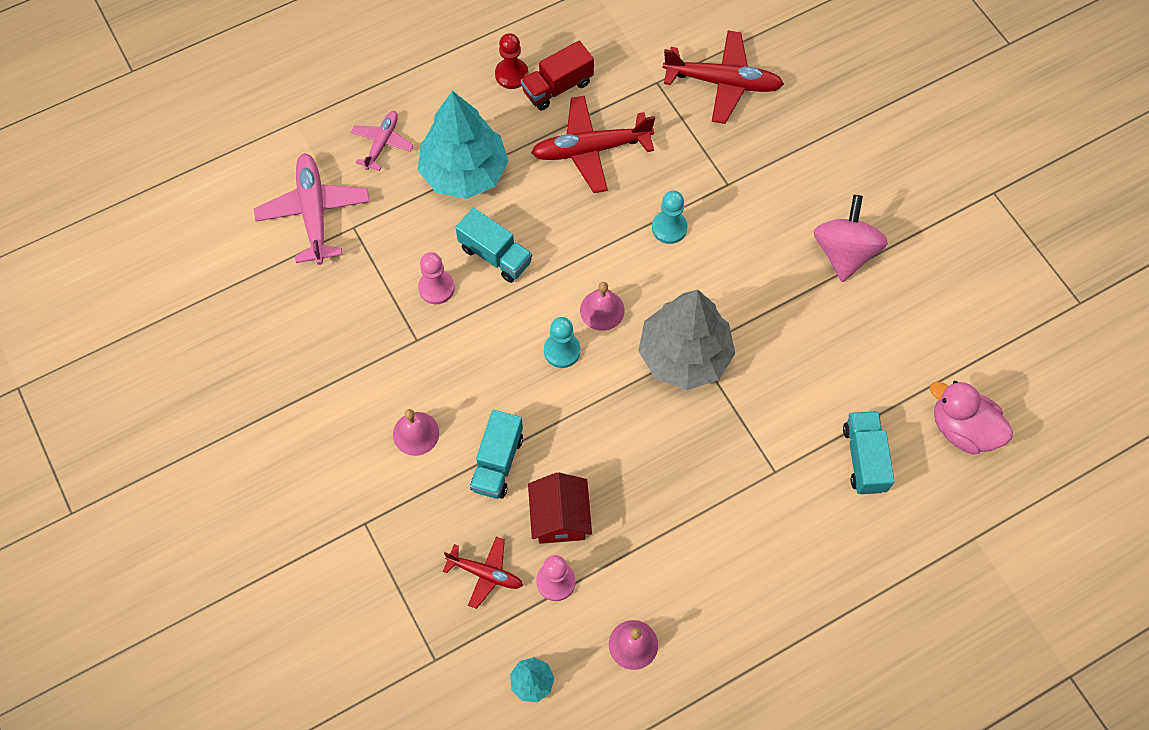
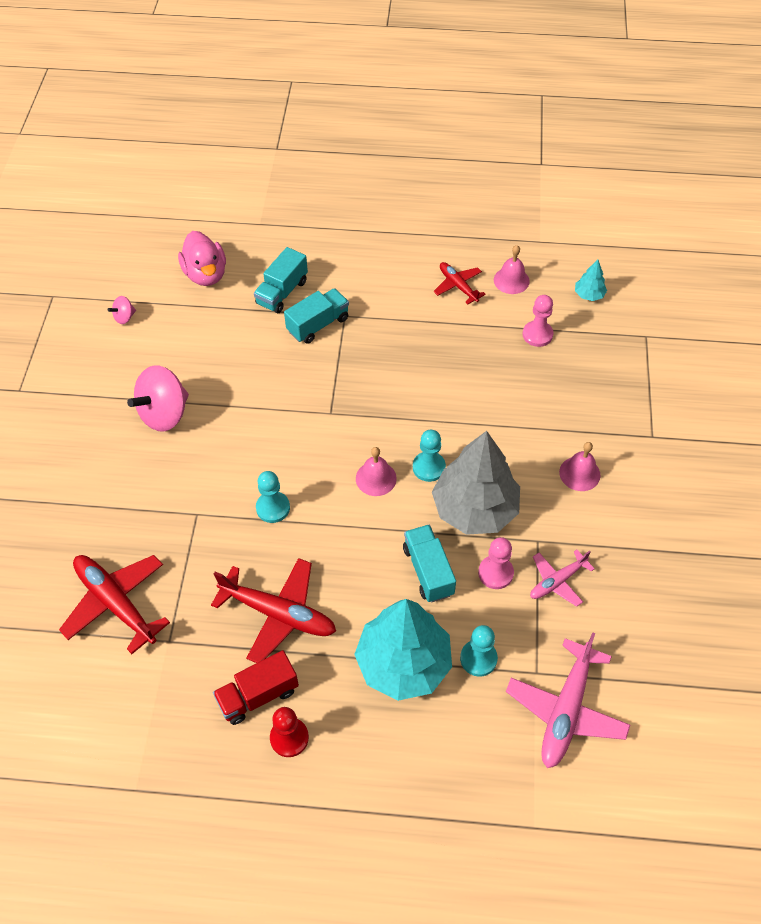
camera: 145 degrees left, 10 degrees down
(382, 143) = (461, 743): pink plane -> pink plane (557, 581)
(407, 210) = (478, 658): none -> turquoise pawn
(485, 573) = (582, 363): red plane -> red plane (458, 286)
(497, 462) = (530, 421): turquoise truck -> turquoise truck (318, 325)
(557, 87) = (258, 695): red truck -> red truck turned 150 degrees clockwise
(560, 518) = (509, 366): red house -> none
(684, 355) = (342, 413): grey tree -> grey tree (474, 508)
(986, 325) = (124, 317): none -> pink spinning top

